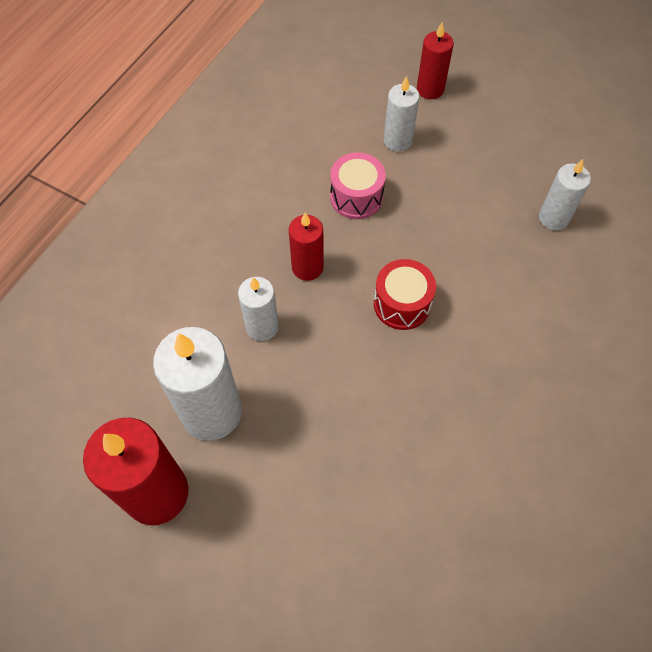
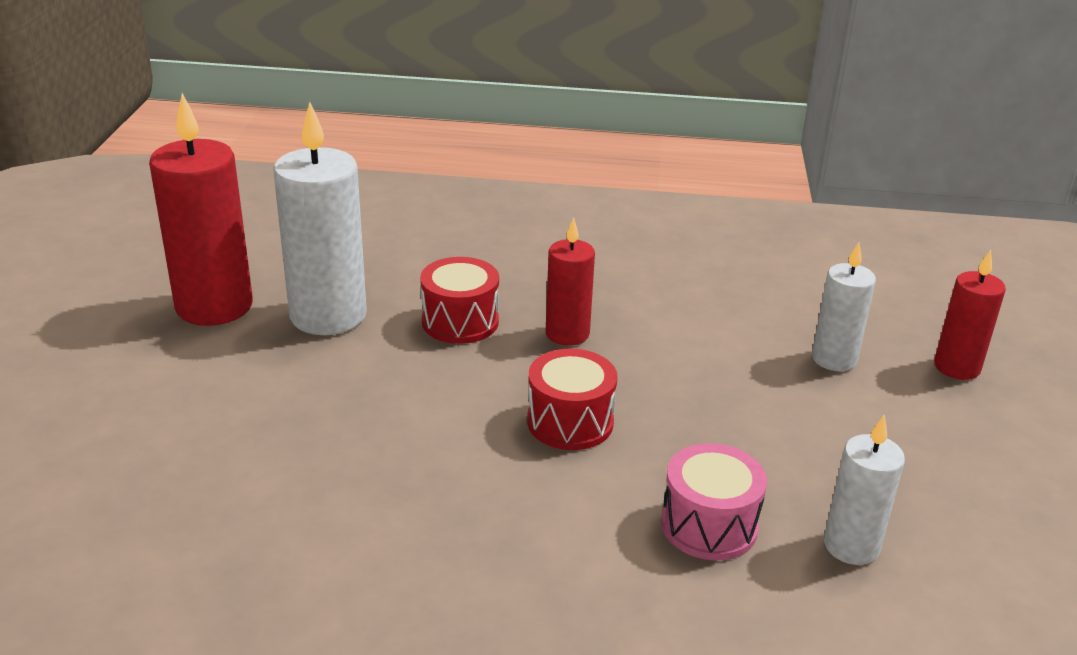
camera: 65 degrees right, 30 degrees down
(262, 326) = (460, 322): white candle -> red drum
(356, 197) = (707, 346): pink drum -> pink drum (709, 525)

